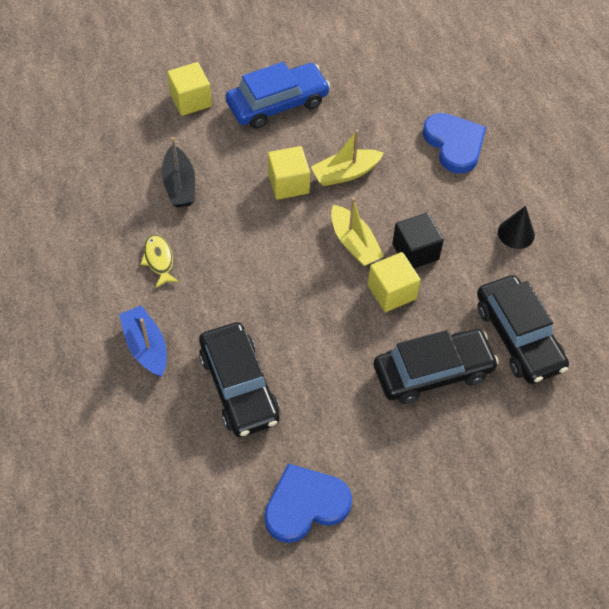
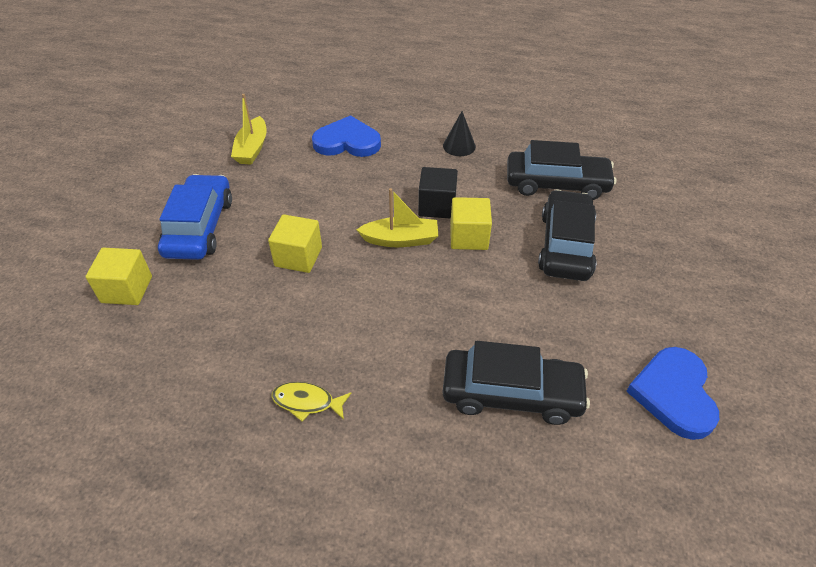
camera: 60 degrees left, 10 degrees down
(146, 347) = (414, 463): blue boat -> none
(179, 185) = (225, 343): black boat -> none
(345, 173) = (320, 214): yellow boat -> yellow boat (252, 149)

